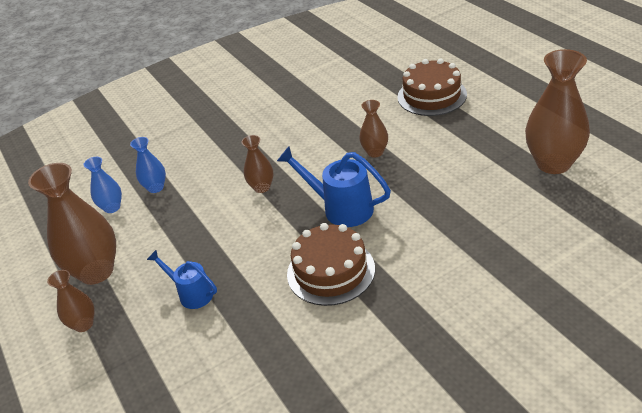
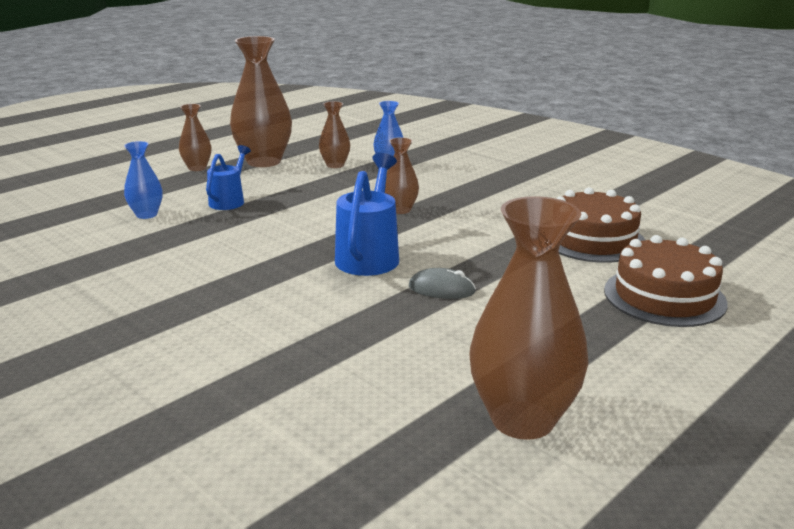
camera: 70 degrees right, 15 degrees down
(112, 207) = (354, 153): blue vase -> blue vase (146, 215)
(331, 271) = (256, 261): brown cake -> brown cake (593, 240)
(375, 152) = (494, 266): brown vase -> brown vase (335, 165)
(403, 178) = (441, 289): none -> grey mouse

